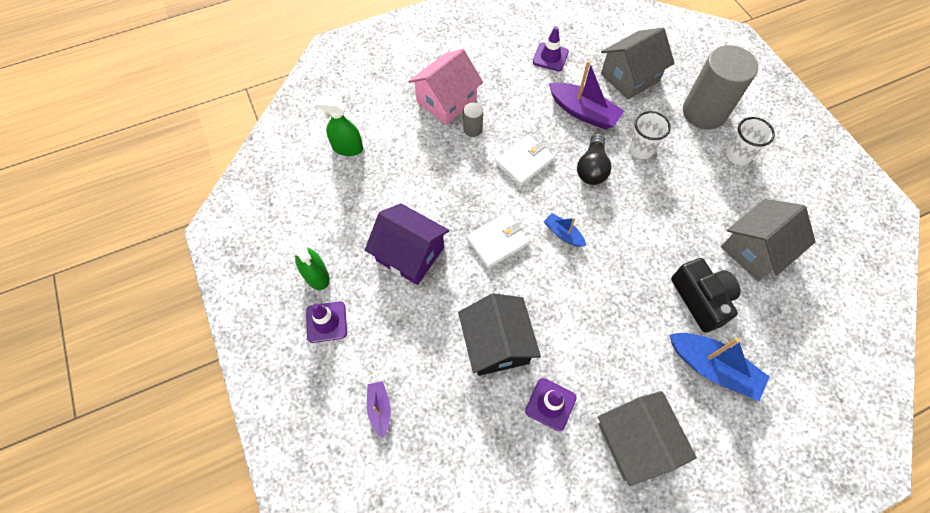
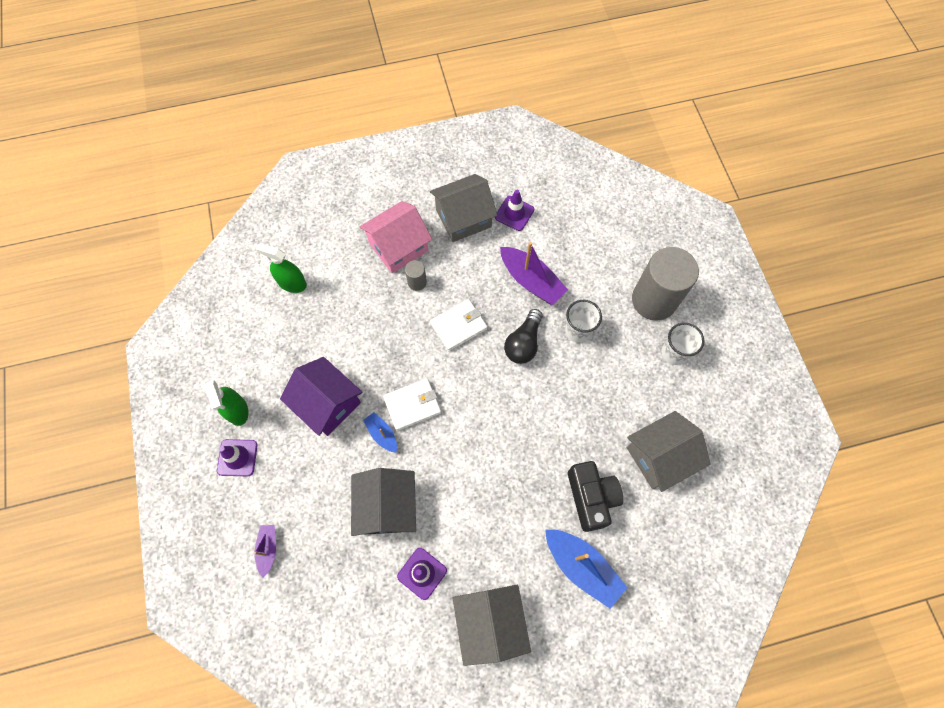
camera: 10 degrees right, 5 degrees up
(563, 234) = (477, 408): blue boat -> blue boat (382, 434)
(629, 77) = (589, 249): grey house -> grey house (463, 218)

